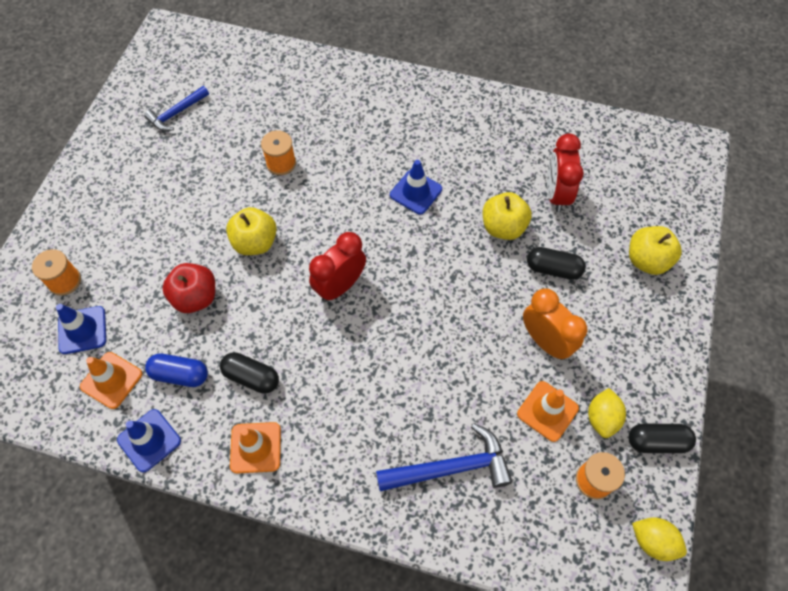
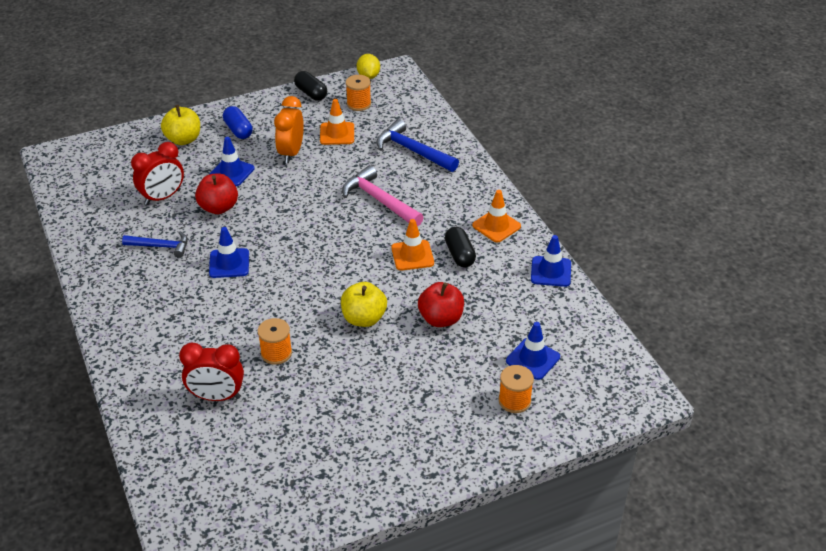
camera: 130 degrees left, 20 degrees down
(111, 380) = (542, 316): orange traffic cone -> orange traffic cone (412, 255)
(176, 113) = (290, 462): blue hammer -> blue hammer (160, 246)
(180, 374) = (498, 287): blue capsule -> blue capsule (238, 130)
(340, 286) = (350, 255): red clock -> red clock (216, 396)
(394, 368) = (379, 200): none -> pink hammer
(503, 227) = (218, 207): yellow apple -> red apple
(553, 269) = (232, 172): black capsule -> blue traffic cone
(602, 418) = (318, 115): yellow lemon -> none

